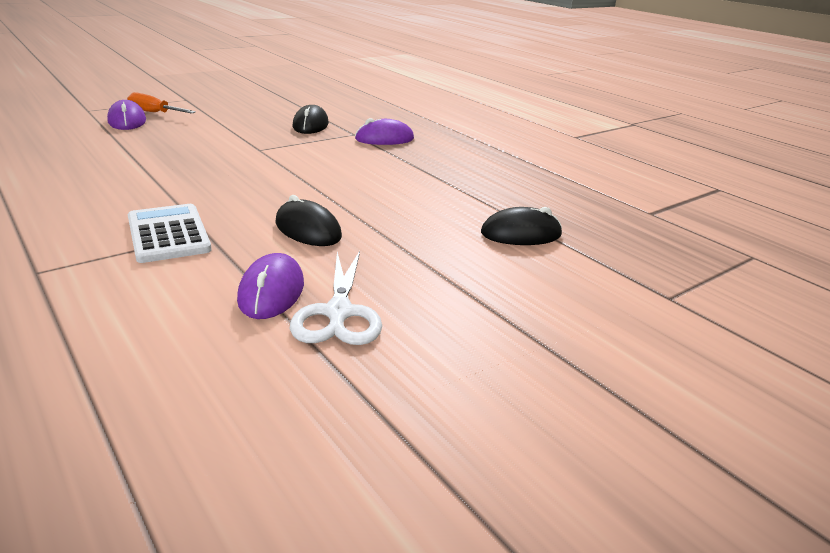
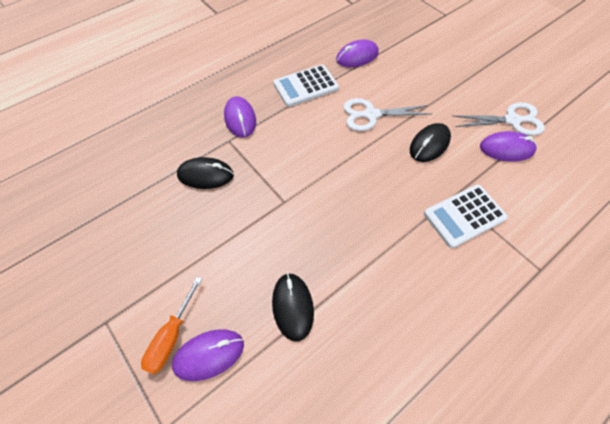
camera: 90 degrees left, 30 degrees up
(378, 200) = (371, 115): none -> white scissors
(438, 169) = (305, 86): none -> white calculator
(505, 203) = (357, 56): none -> purple mouse
(521, 234) = (399, 53): black mouse -> black mouse (292, 306)

